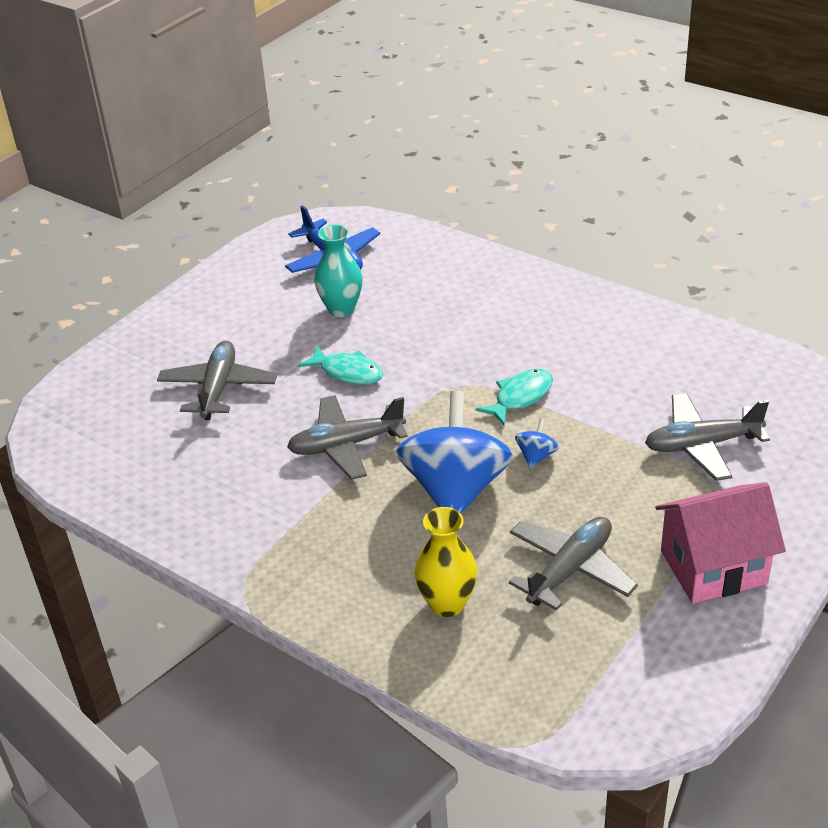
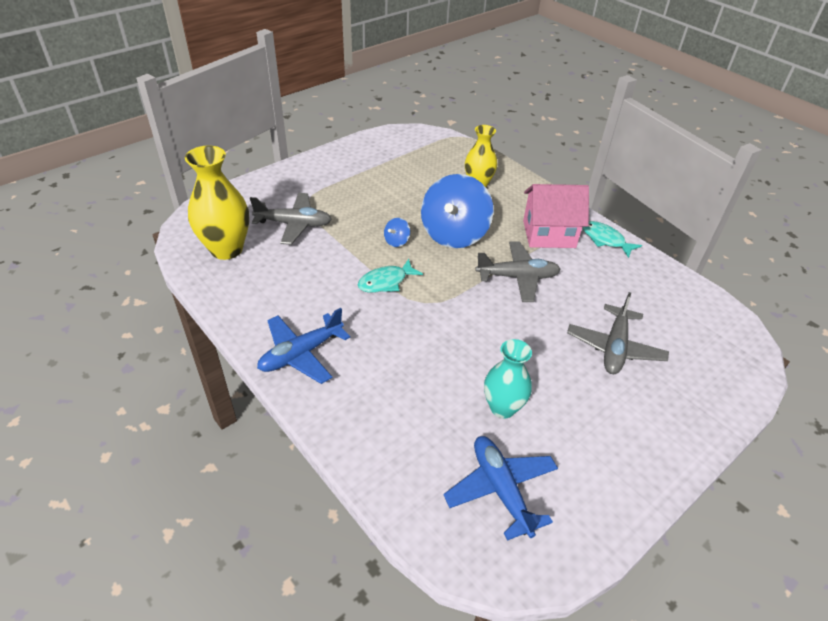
camera: 170 degrees left, 5 degrees up
(347, 372) = (507, 335): turquoise fish -> turquoise fish (605, 240)
(568, 305) = (301, 354): none -> blue plane
(570, 570) = (410, 184): grey plane -> none
(713, 567) = (339, 171): pink house -> pink house (549, 234)
(757, 387) = (226, 249): none -> yellow vase

